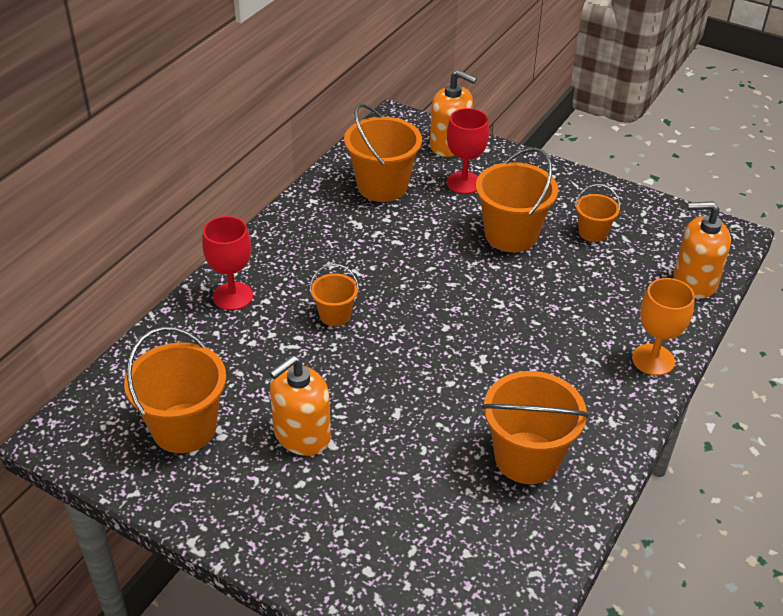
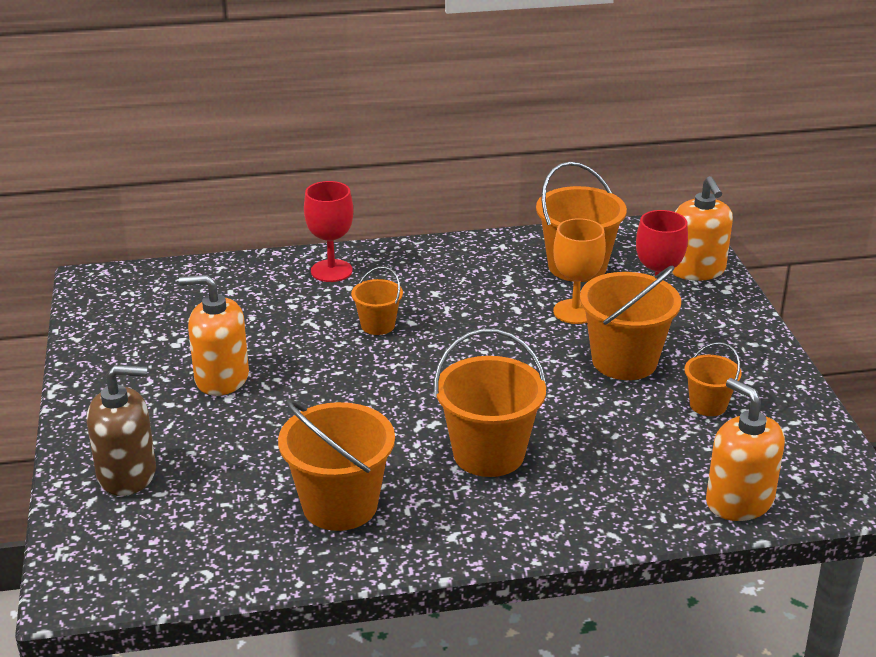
camera: 50 degrees right, 10 degrees down
(184, 428) = (163, 324): orange bucket -> orange bucket (488, 454)
(367, 558) = (127, 474): none -> brown soap dispenser
(653, 360) = (576, 524): orange goblet -> orange goblet (575, 312)

